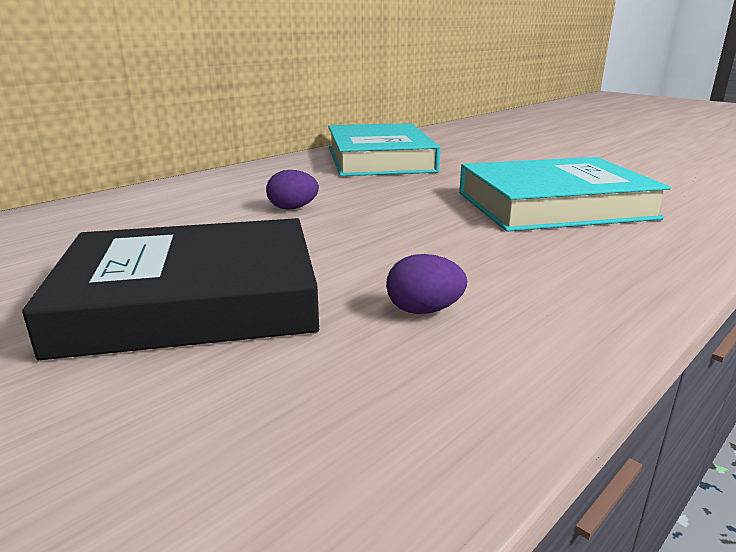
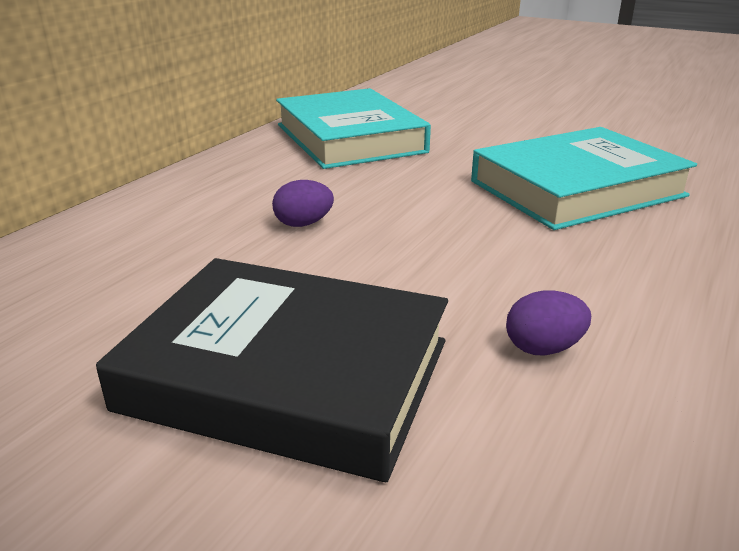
camera: 15 degrees left, 5 degrees up
(192, 300) = (287, 374): black book -> black book turned 45 degrees clockwise

